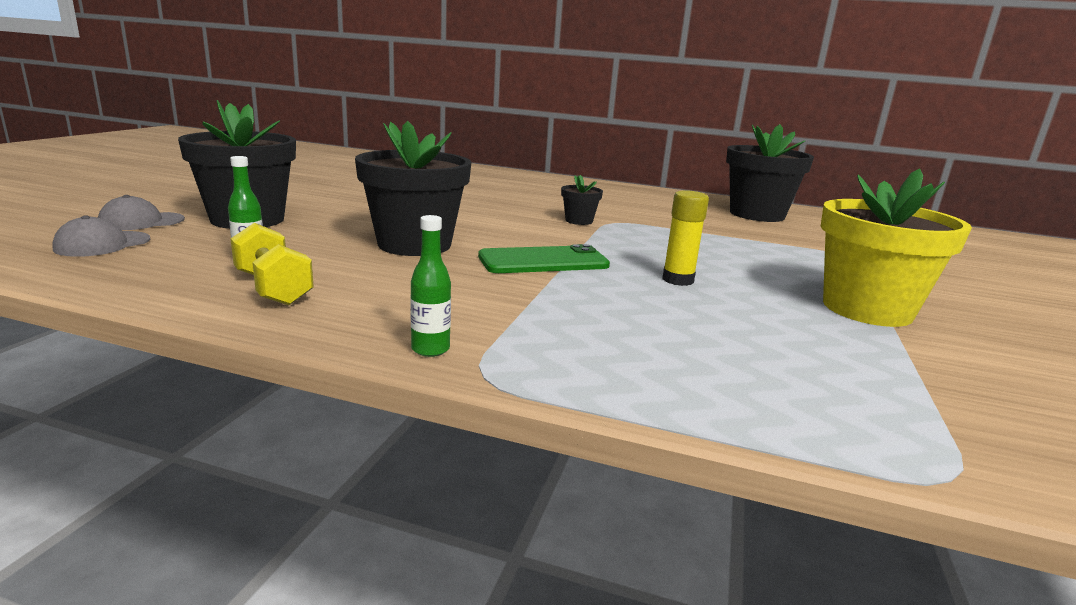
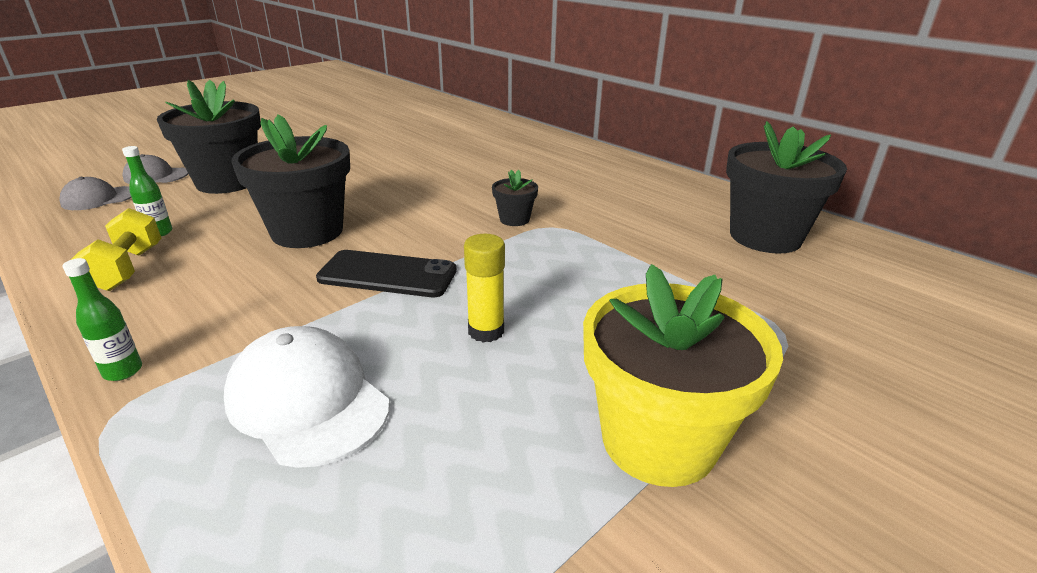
camera: 30 degrees right, 10 degrees up
(543, 261) = (387, 275): green phone -> black phone
(627, 334) = (308, 401): none -> white cap

